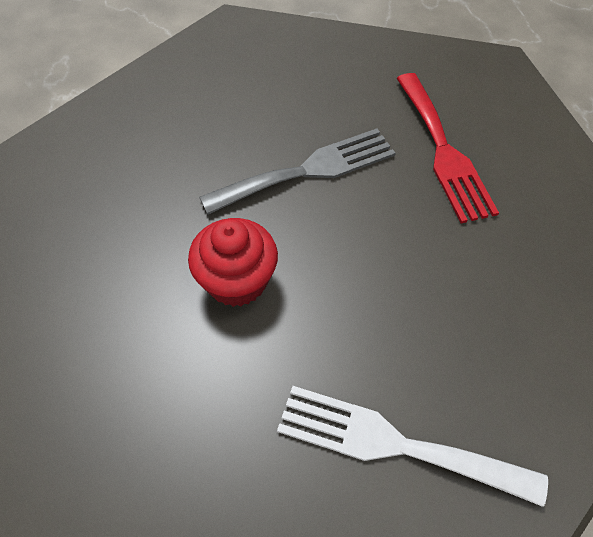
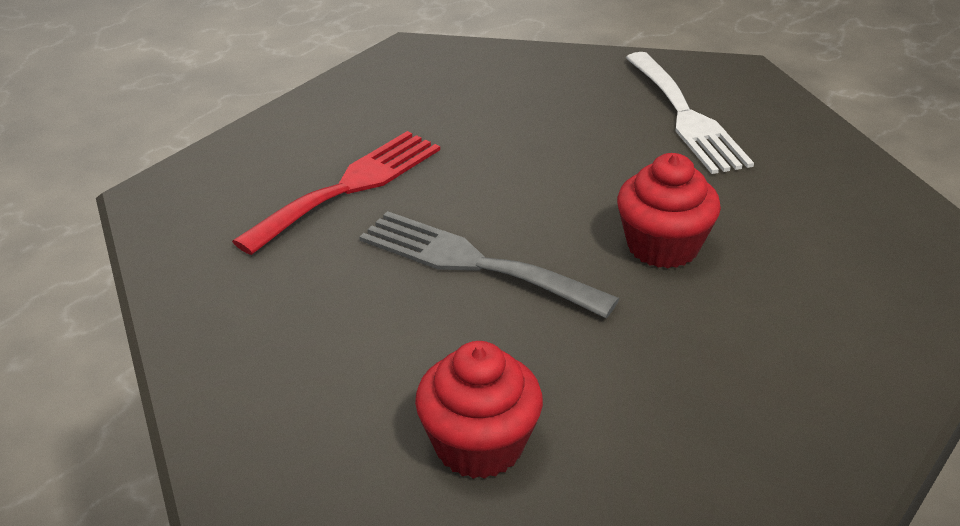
camera: 125 degrees left, 20 degrees down
(170, 100) = (479, 445): none -> red cupcake

